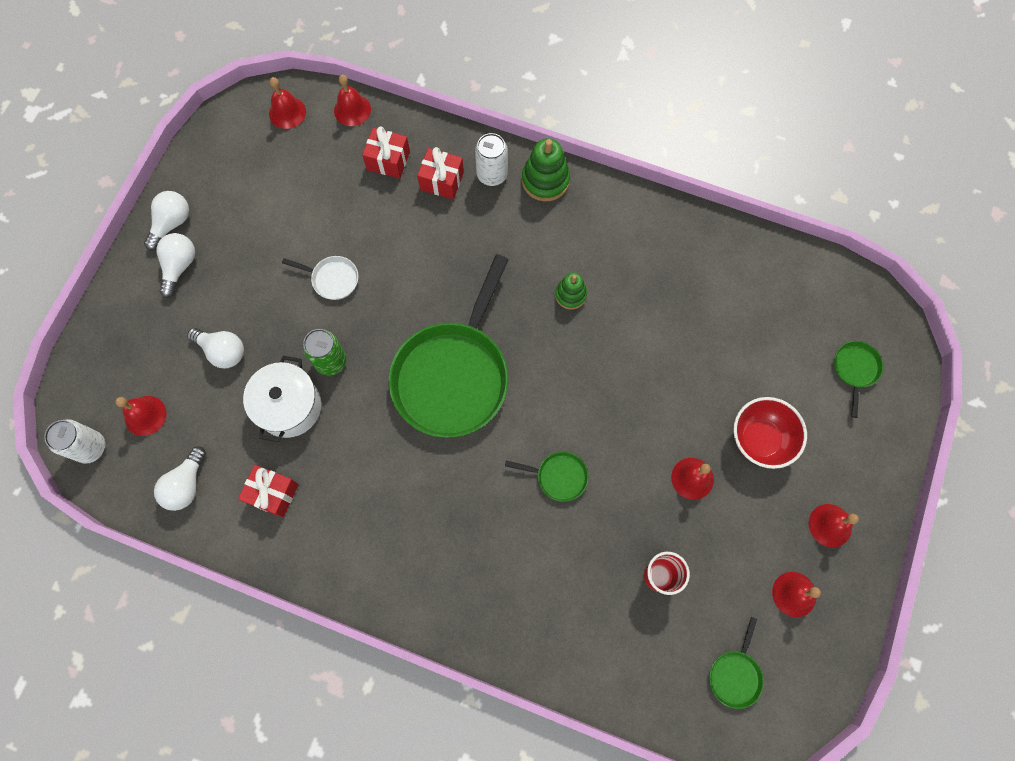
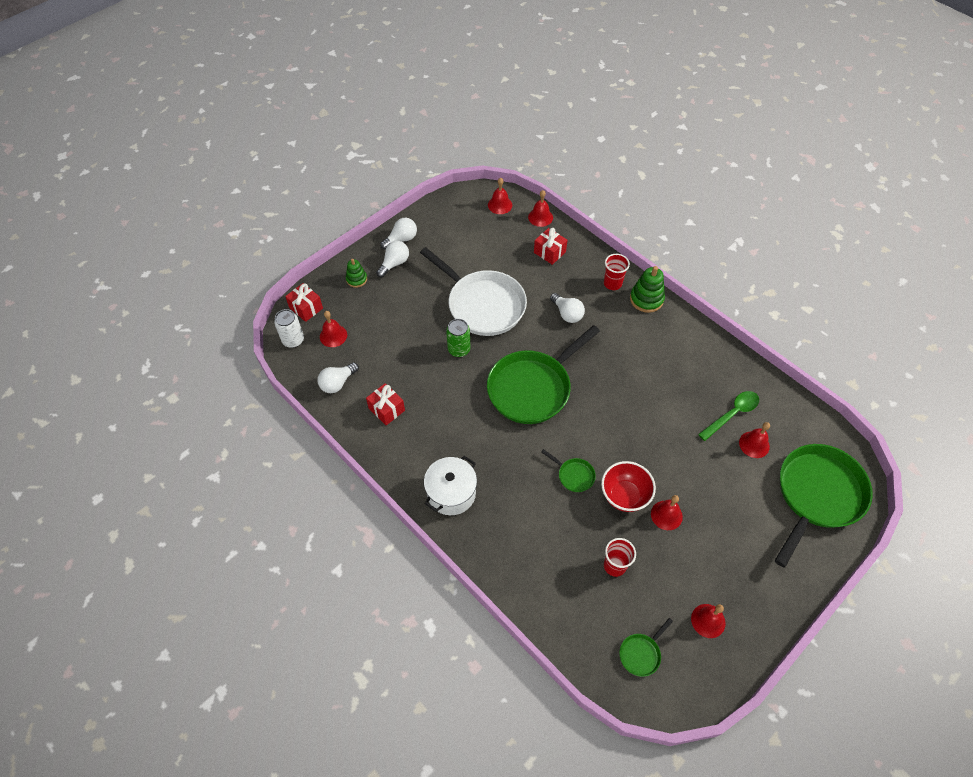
camera: 25 degrees right, 15 degrees down
(223, 351) = (396, 319): white light bulb -> white light bulb (567, 314)
(289, 406) = (421, 365): white pot -> white pot (451, 493)
(332, 279) = (482, 304): white pan -> white pan, size x2.41
(442, 181) = (578, 275): red gift -> red gift (306, 308)
(492, 175) = (612, 283): white can -> red cup
(570, 295) = (632, 371): green stacking toy -> green stacking toy (356, 279)
(716, 303) = (732, 414): none -> green spoon
(759, 439) = (726, 511): red bowl -> red bowl (624, 496)
(830, 525) = (754, 587): red bell -> red bell (754, 444)
(855, 370) = (817, 495): green pan -> green pan, size x2.41

